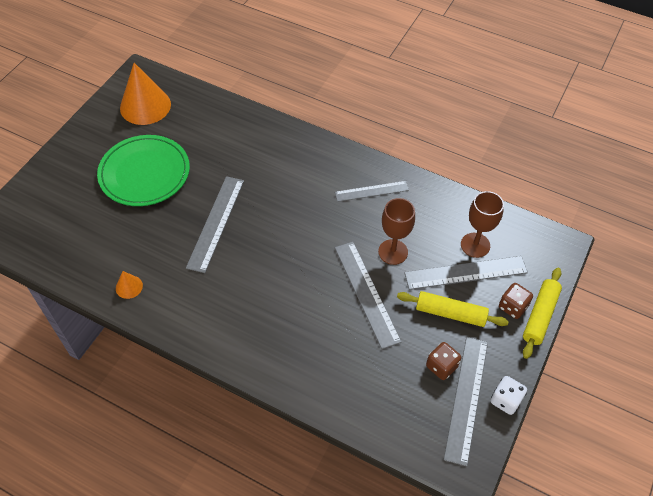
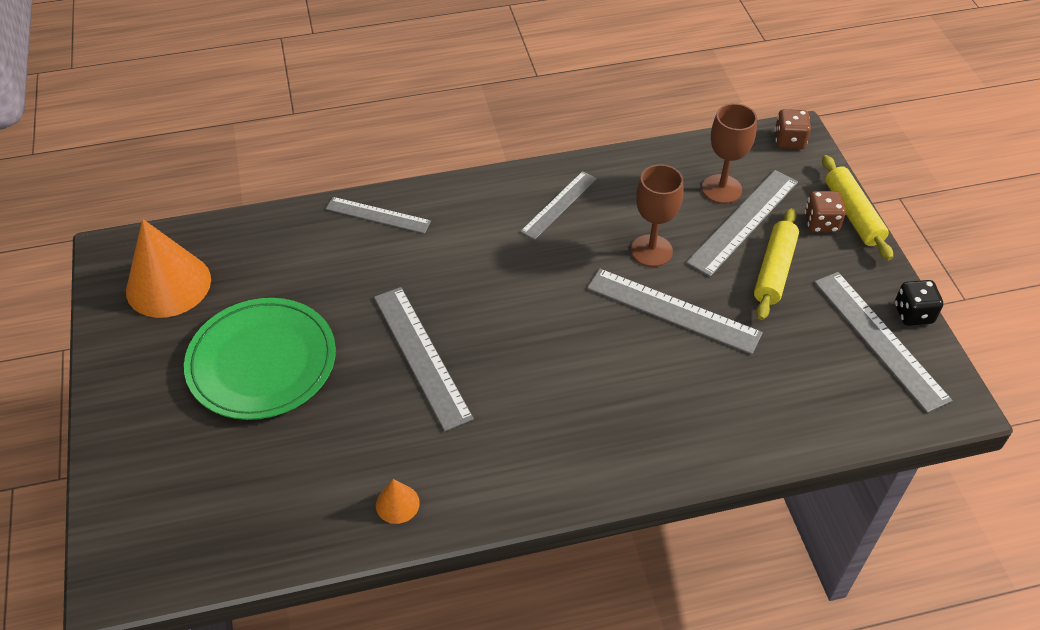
camera: 40 degrees left, 5 degrees down
(274, 134) = (378, 215): none -> grey ruler
(441, 366) = (824, 327): brown dice -> brown dice (789, 141)
(450, 313) = (774, 270): yellow rolling pin -> yellow rolling pin turned 45 degrees counterclockwise
(505, 400) = (913, 314): white dice -> black dice

